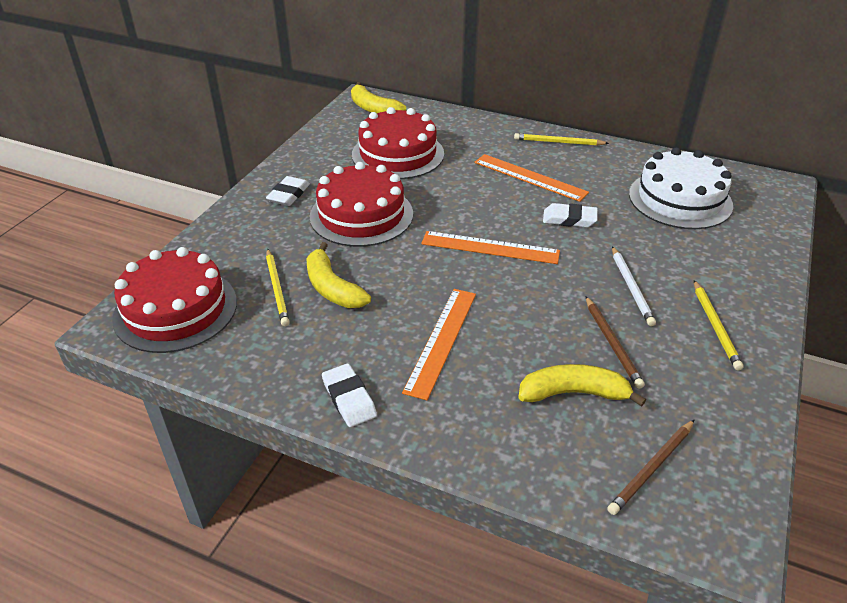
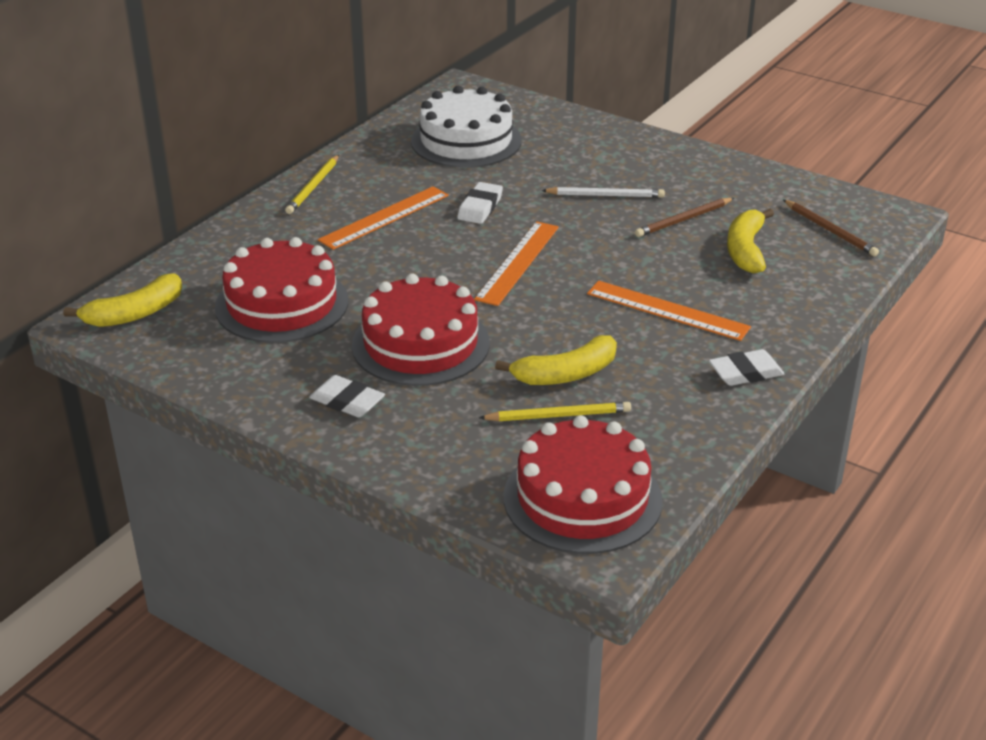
camera: 80 degrees left, 5 degrees down
(612, 343) = (683, 220): brown pencil -> brown pencil turned 150 degrees clockwise
(715, 326) = (668, 168): yellow pencil -> none

